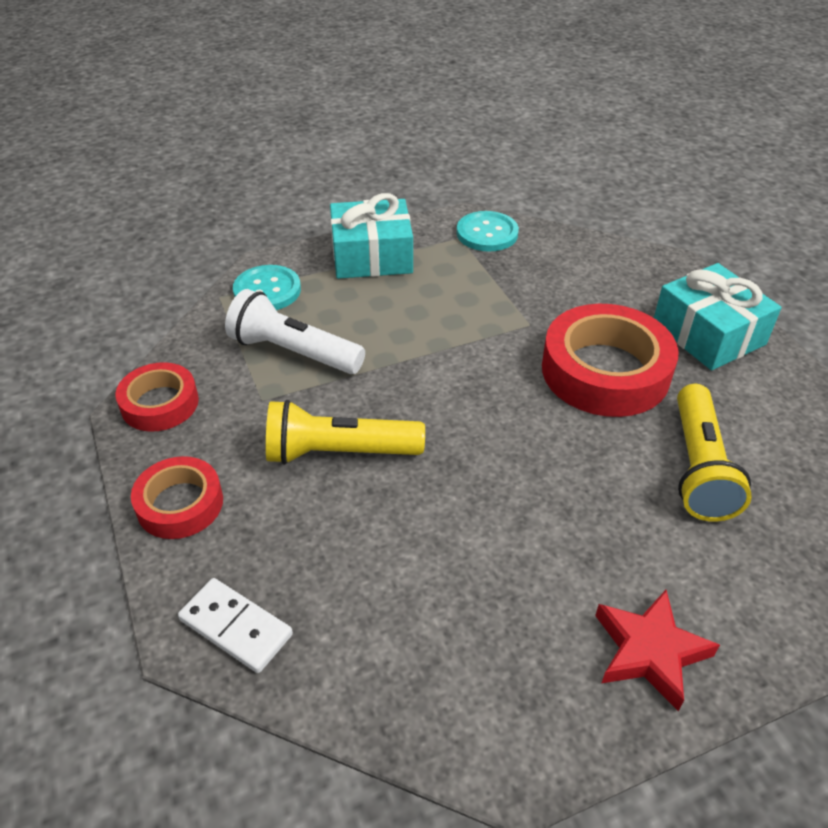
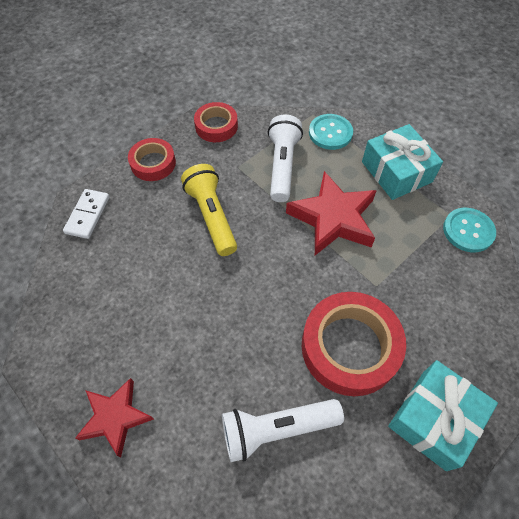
camera: 70 degrees right, 15 degrees up
(412, 330) = (333, 218): none -> red star
(698, 467) = (277, 429): yellow flashlight -> white flashlight

